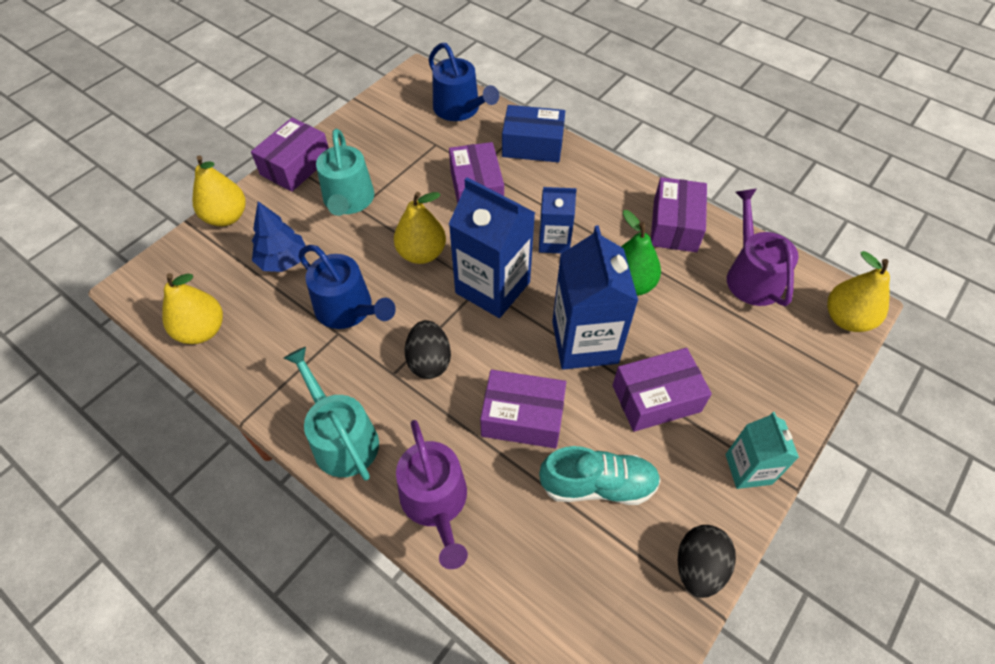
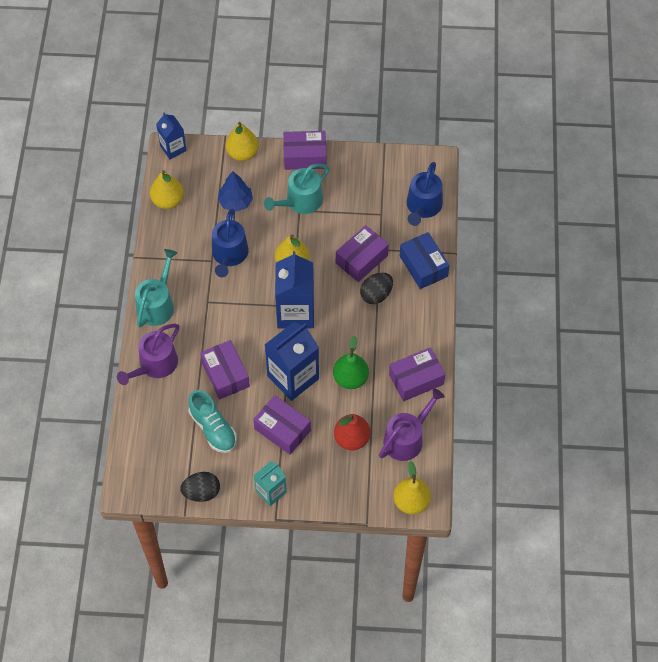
camera: 55 degrees right, 5 degrees up
(429, 361) = (226, 313): black egg -> black egg (376, 295)
(554, 241) = (352, 323): blue carton -> blue carton (173, 148)
(718, 330) = (351, 438): none -> red pear

